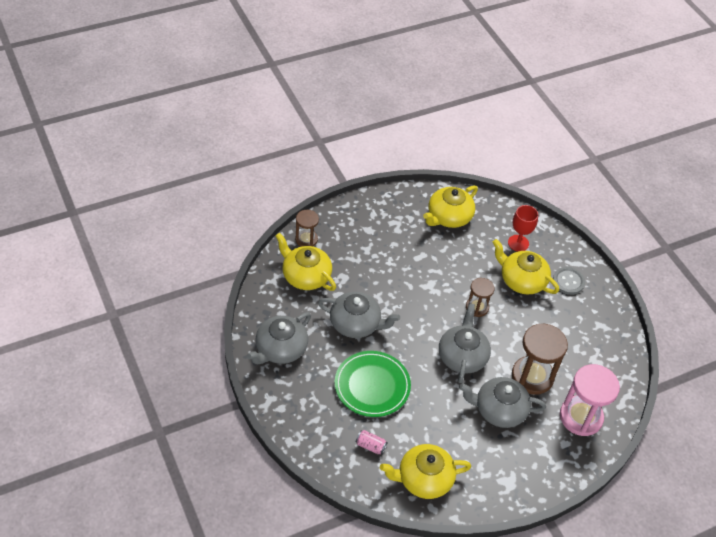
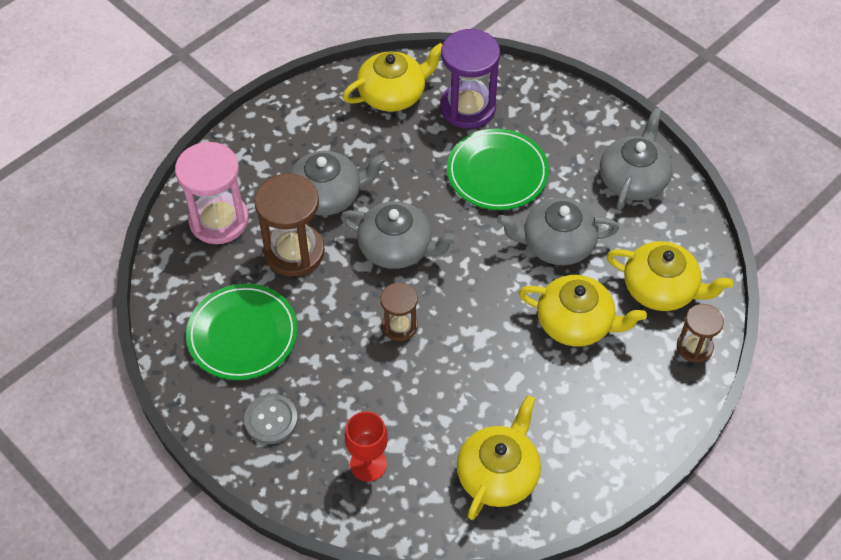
camera: 165 degrees right, 5 degrees up
(370, 446) = (467, 108): pink can -> purple hourglass
(462, 356) = (397, 248): grey teapot -> grey teapot turned 60 degrees counterclockwise
(522, 280) = (345, 396): yellow teapot -> yellow teapot (576, 322)
(577, 334) = (242, 334): none -> green plate

